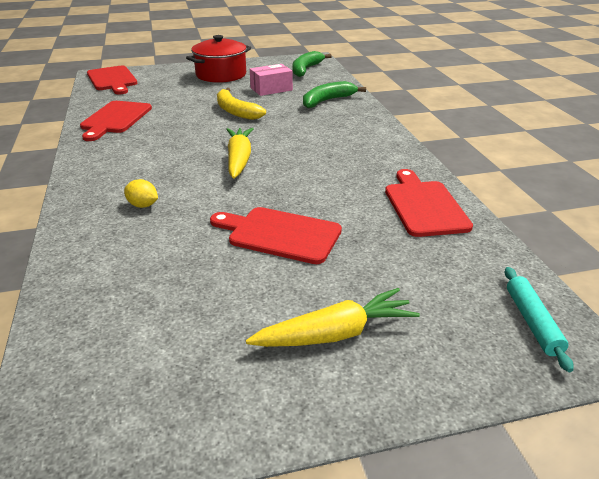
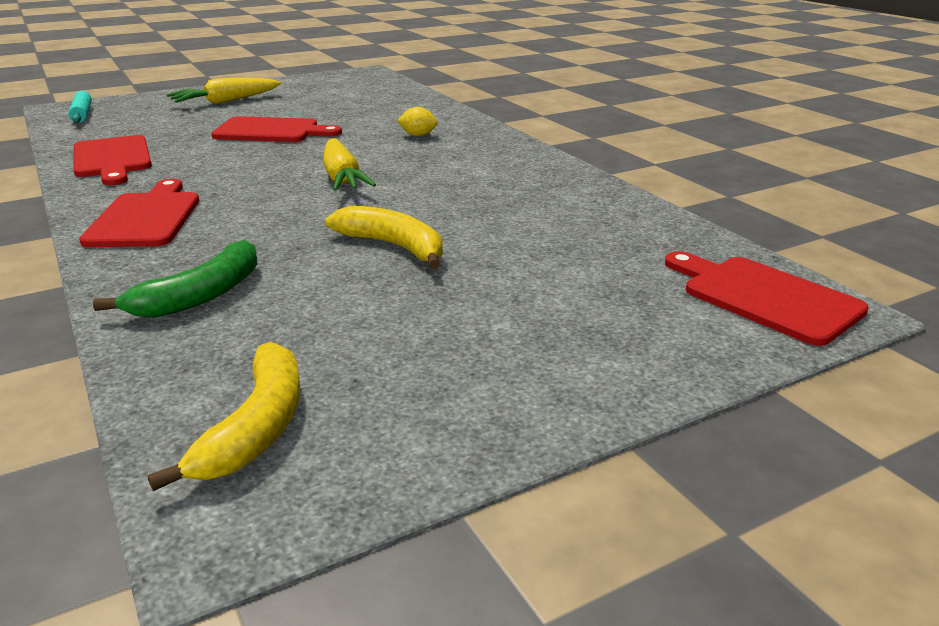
camera: 165 degrees right, 5 degrees down
(115, 119) = (591, 209): red cutting board -> red cutting board (146, 217)
(221, 75) = (515, 356): red pot -> none
(271, 89) = (345, 316): pink box -> none
(306, 69) = (256, 427): green banana -> yellow banana

